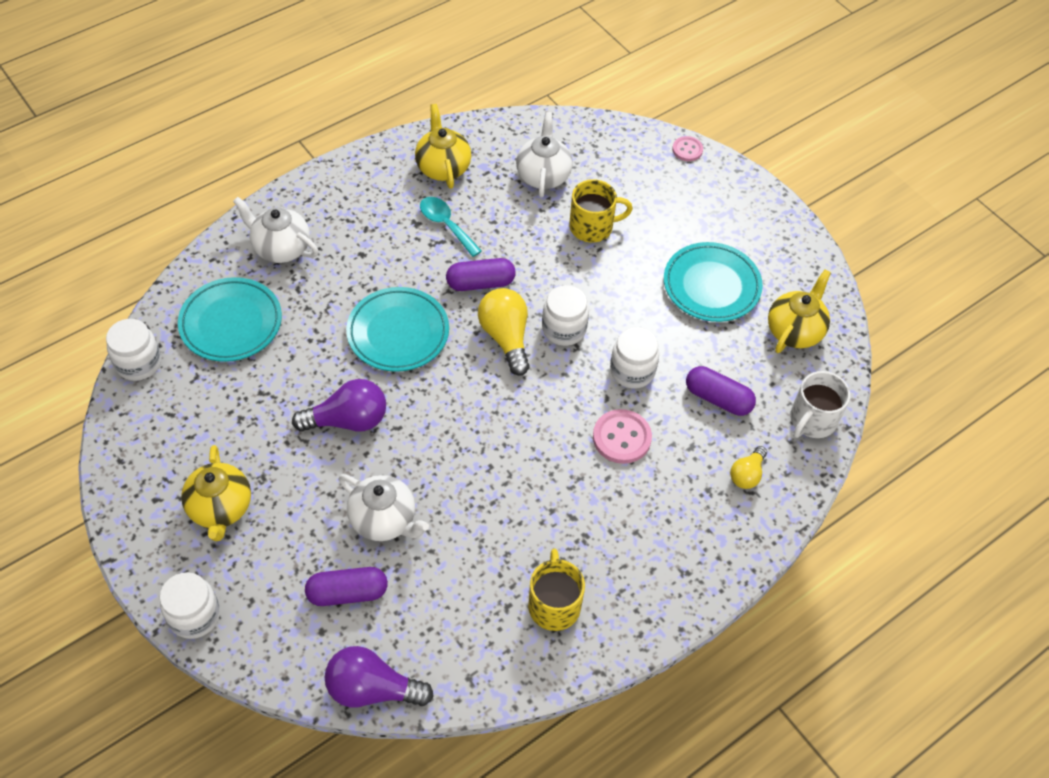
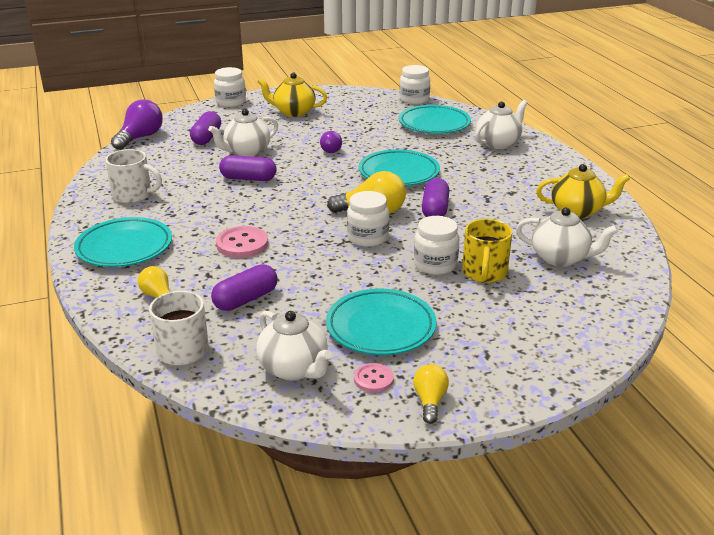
camera: 110 degrees right, 25 degrees down
(348, 420) = (332, 149): purple light bulb -> purple light bulb, size x0.59
(446, 225) = (506, 204): turquoise spoon -> none
(464, 488) = (248, 178): none -> purple capsule
(554, 604) = (133, 195): yellow mug -> white mug
(632, 371) = (304, 261): white jar -> white jar (435, 265)
(675, 551) = (124, 247): none -> turquoise plate
(687, 150) = (592, 358): pink button -> pink button (373, 379)
(787, 237) = (430, 401): none -> yellow light bulb
(794, 331) = (294, 369): yellow teapot -> white teapot

